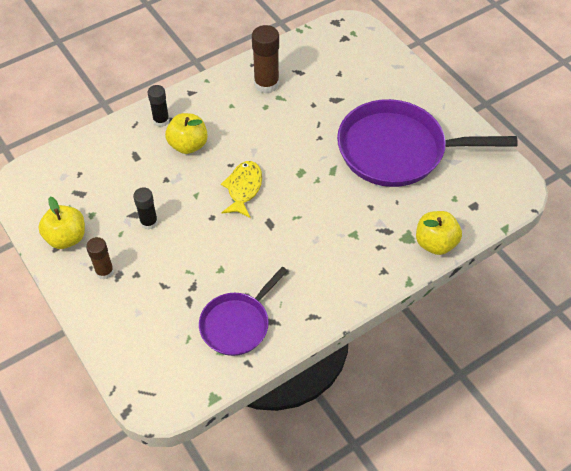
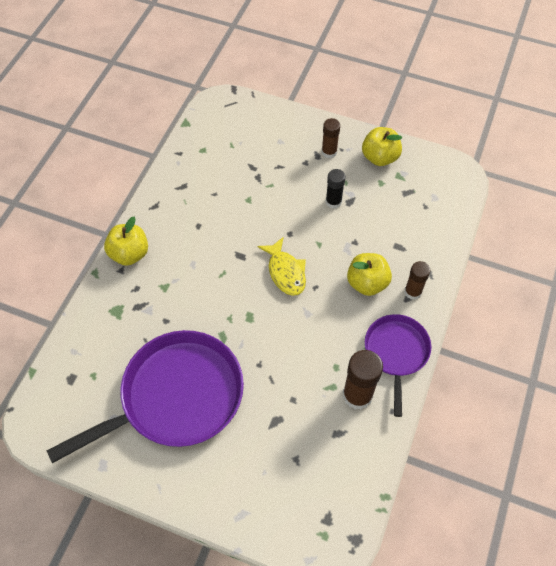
camera: 145 degrees right, 5 degrees up
(161, 120) = (413, 292): black glue stick -> brown glue stick
(237, 324) = (205, 171): purple pan -> purple pan (396, 352)
(435, 243) = (89, 319): yellow apple -> yellow apple (129, 254)

